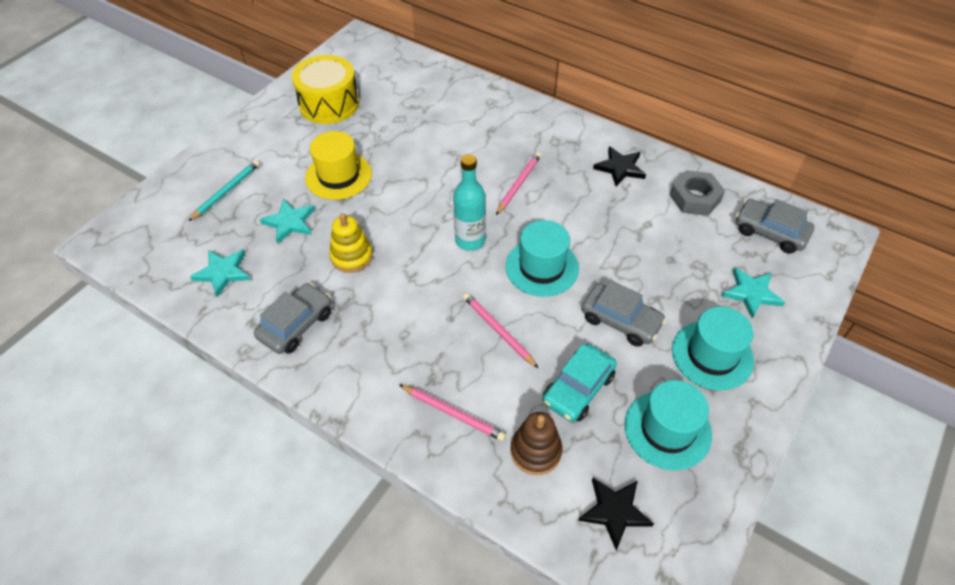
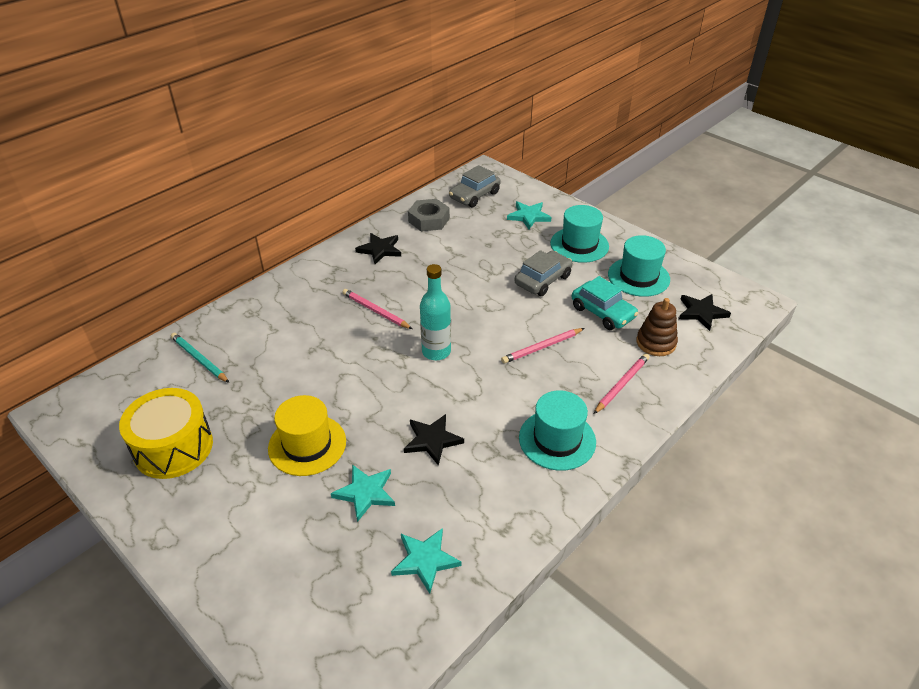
camera: 80 degrees left, 10 degrees down
(226, 191) = (288, 559): turquoise pencil -> turquoise pencil (199, 359)
(296, 325) = (513, 490): grey car -> none
(351, 256) = (432, 440): yellow stacking toy -> black star
(542, 267) = (479, 312): turquoise hat -> turquoise hat (557, 439)

